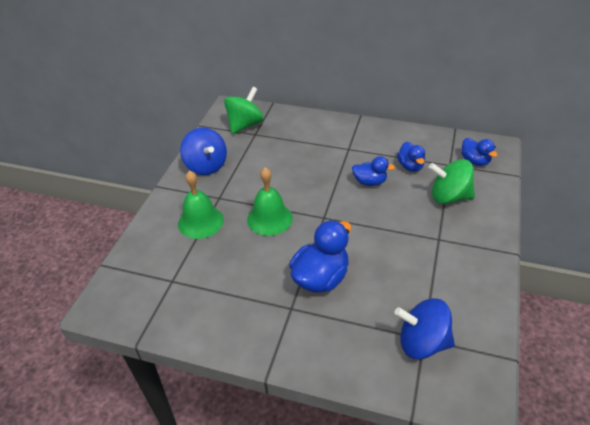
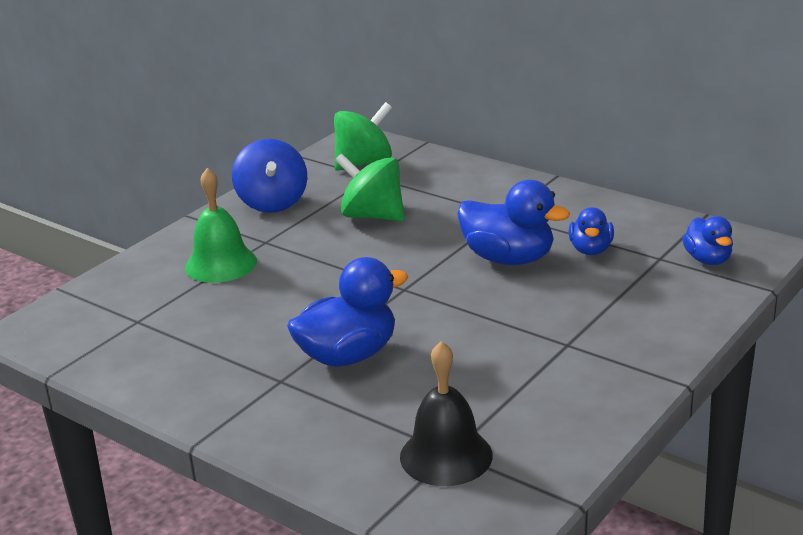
camera: 20 degrees right, 15 degrees down
(269, 218) = (322, 277): green bell -> none
(370, 182) = (508, 259): blue duck -> blue duck, size x1.67
(422, 343) = (446, 455): blue spinning top -> black bell
(449, 197) = (626, 297): green spinning top -> green spinning top (373, 216)

